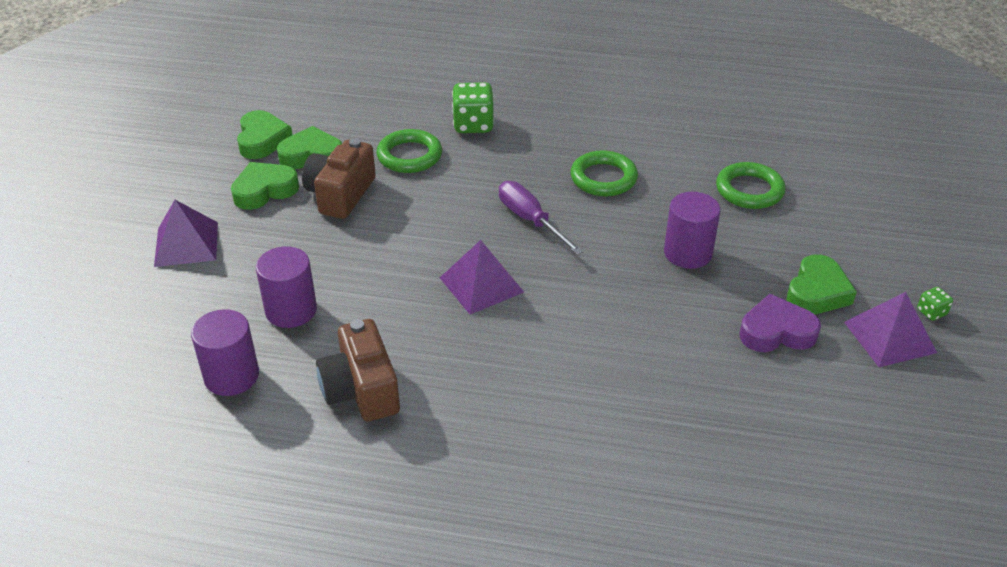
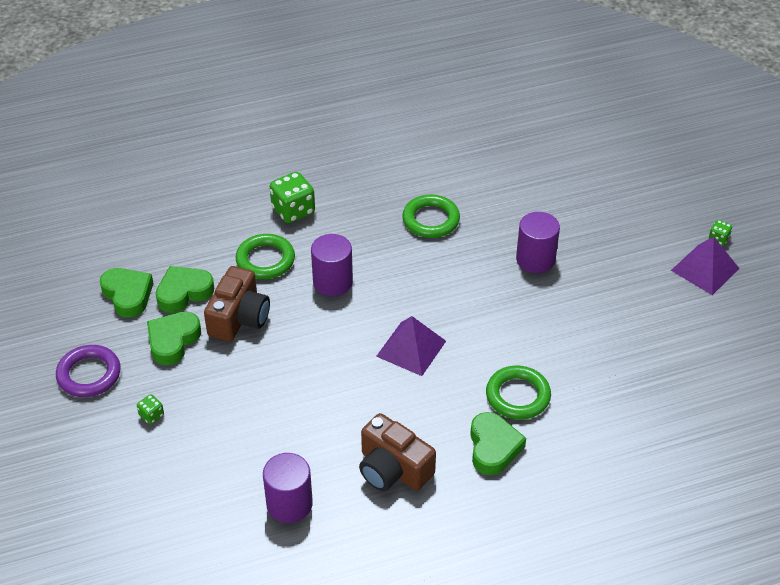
camera: 30 degrees left, 5 degrees up
(168, 190) = (89, 374): none -> purple ring
(186, 244) = (151, 415): purple pyramid -> green dice
(291, 310) = (287, 432): purple cylinder -> purple cylinder (333, 282)
(340, 194) = (239, 318): brown camera -> brown camera turned 150 degrees counterclockwise
(530, 220) = (405, 279): purple screwdriver -> none
(749, 190) = (541, 188): green ring -> green ring (518, 396)
(776, 332) = (634, 296): purple heart -> none
(817, 292) = (640, 254): green heart -> green heart (493, 447)

